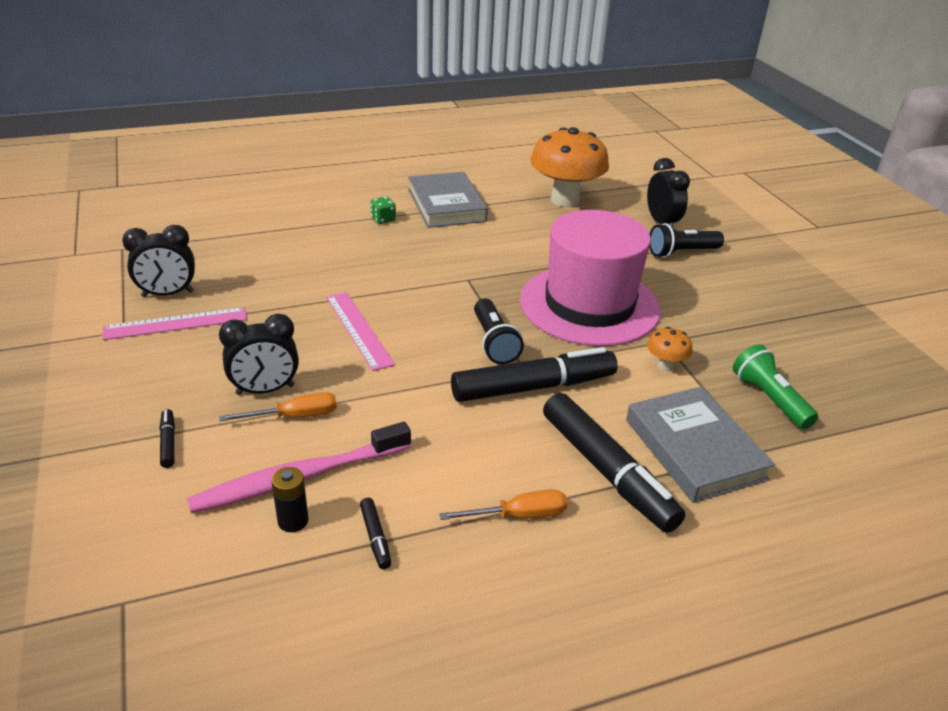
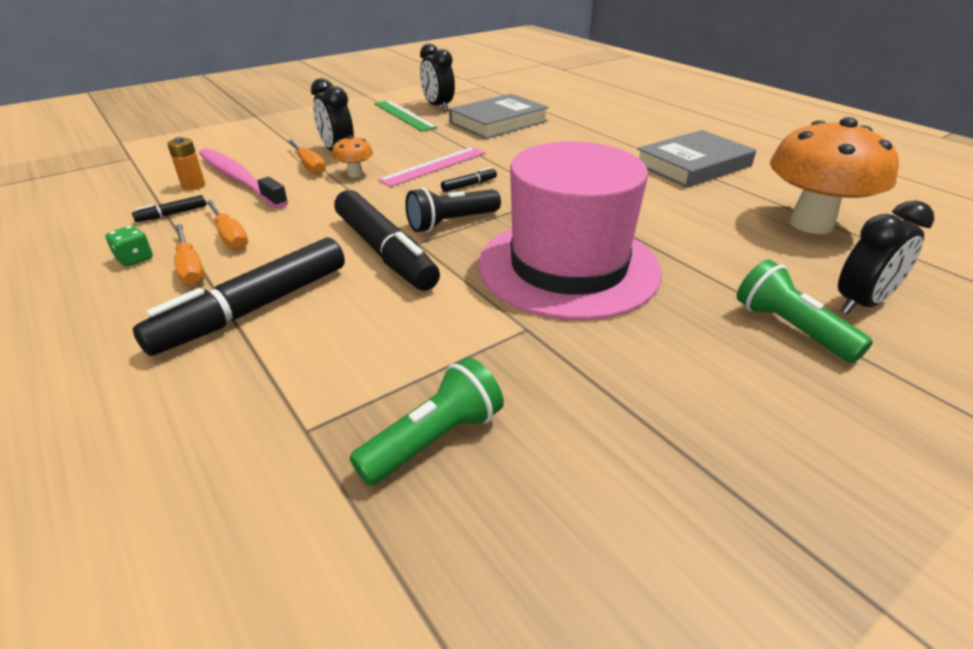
camera: 75 degrees right, 0 degrees up
(168, 443) = (272, 139): black marker -> black marker (469, 185)
(176, 323) = (404, 115): pink ruler -> green ruler
(293, 521) = (193, 186): black battery -> orange battery
(383, 219) = (625, 145): green dice -> green dice (135, 259)
(459, 486) = (230, 236): none -> orange screwdriver
(665, 366) = (469, 334): orange mushroom -> orange mushroom (355, 174)
(681, 252) = (790, 328): black flashlight -> green flashlight
(694, 449) = (300, 369): grey book -> grey book (498, 122)

